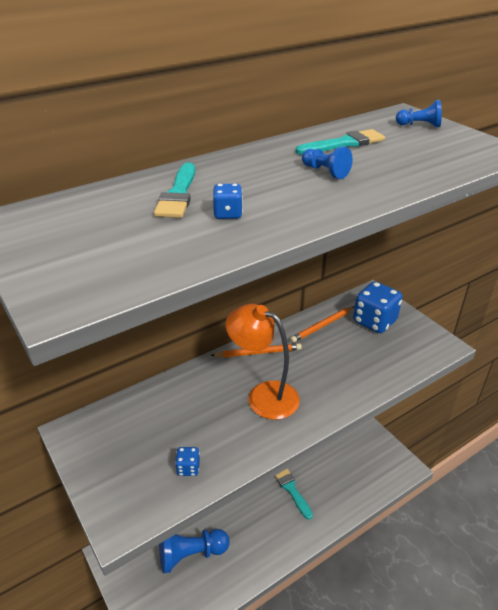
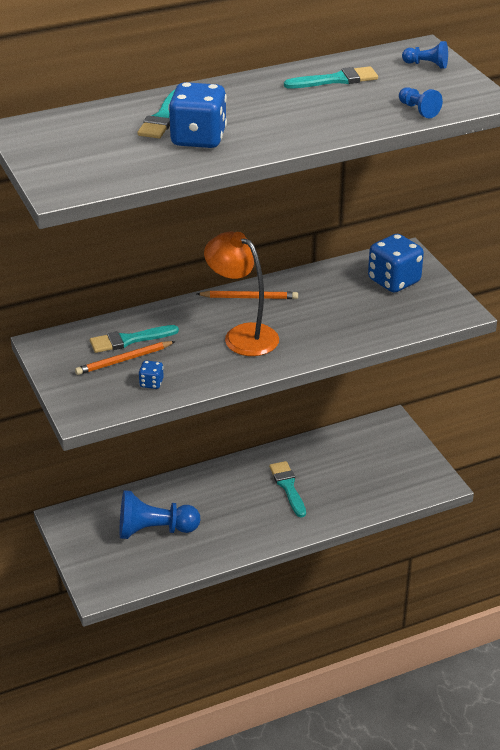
camera: 10 degrees right, 0 degrees up
(157, 415) = (129, 340): none -> turquoise brush
(228, 214) = (198, 138): blue dice -> blue dice, size x2.16
(322, 326) = (331, 279): orange pencil -> orange pencil (124, 360)
(325, 172) = (301, 108): blue pawn -> blue pawn (418, 110)

